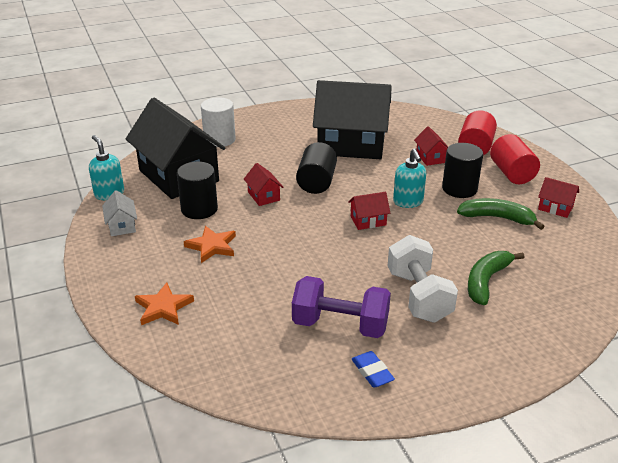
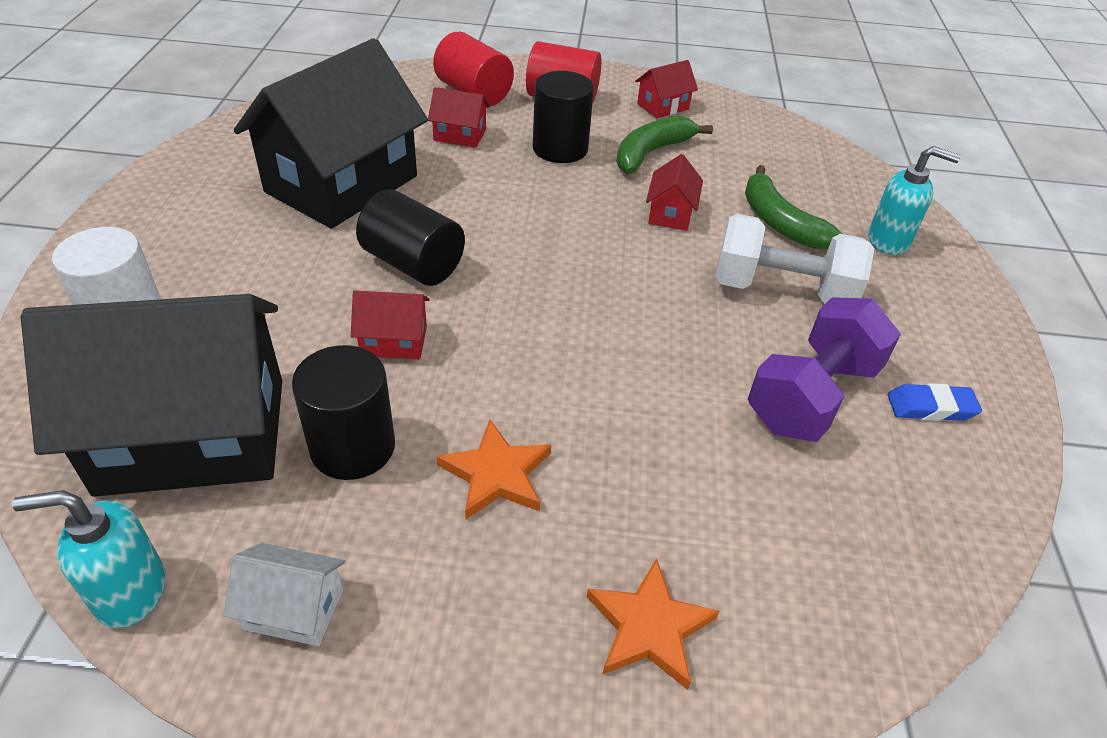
camera: 65 degrees left, 10 degrees up
(368, 221) = (569, 258): red house -> red house (670, 213)
(408, 202) = (553, 202): turquoise soap dispenser -> turquoise soap dispenser (888, 241)

